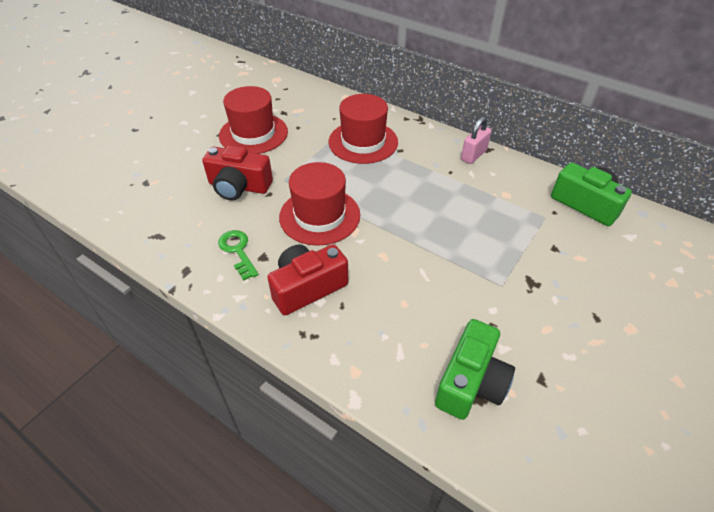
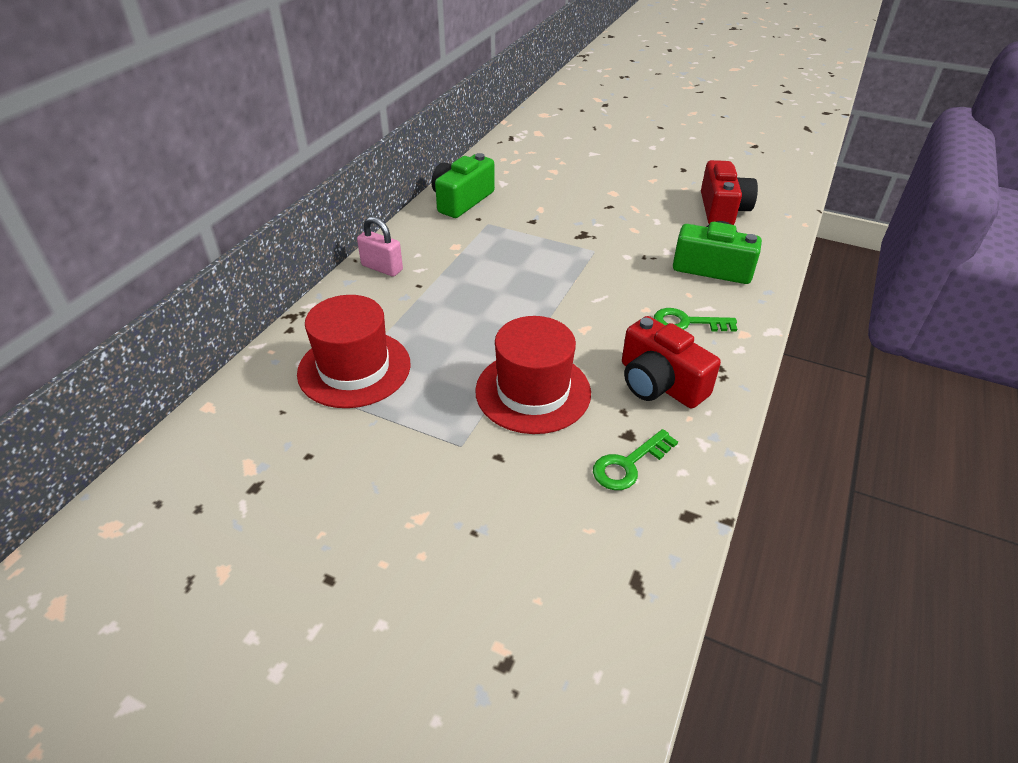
camera: 100 degrees left, 5 degrees down
(239, 186) = (488, 500): red camera -> red camera (722, 209)
(253, 134) = (329, 518): red hat -> none
(379, 329) = (687, 322): none -> green key

